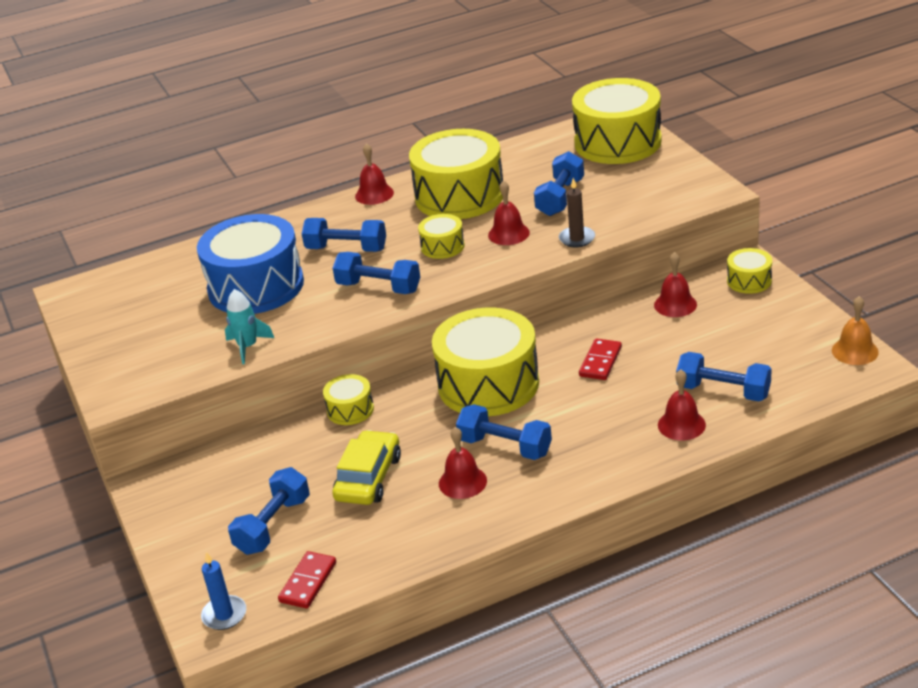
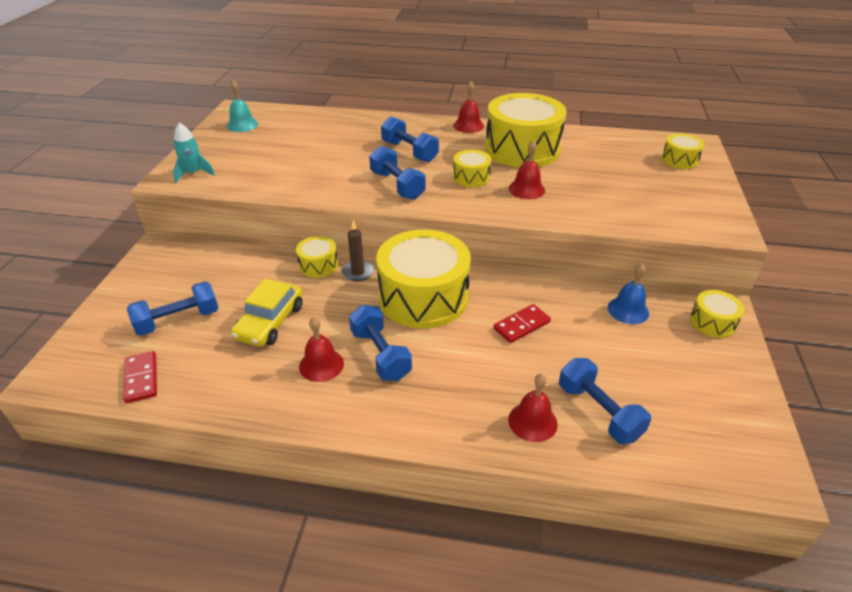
camera: 30 degrees right, 5 degrees up
(108, 306) = (242, 125): none -> turquoise bell
(224, 615) = (72, 368): blue candle -> none
(248, 347) = (274, 185): turquoise rocket -> turquoise rocket (193, 173)
(256, 286) = (329, 150): blue drum -> none
(308, 582) = (141, 378): red domino -> red domino turned 75 degrees counterclockwise
(368, 478) = (270, 322): yellow car -> yellow car turned 150 degrees clockwise
(560, 198) = (593, 181): blue dumbbell -> none
(577, 239) = (573, 216): brown candle -> brown candle (358, 272)
(617, 142) = (679, 160): yellow drum -> yellow drum, size x0.46
(675, 304) = (628, 310): red bell -> blue bell
(855, 351) = (764, 446): orange bell -> none

